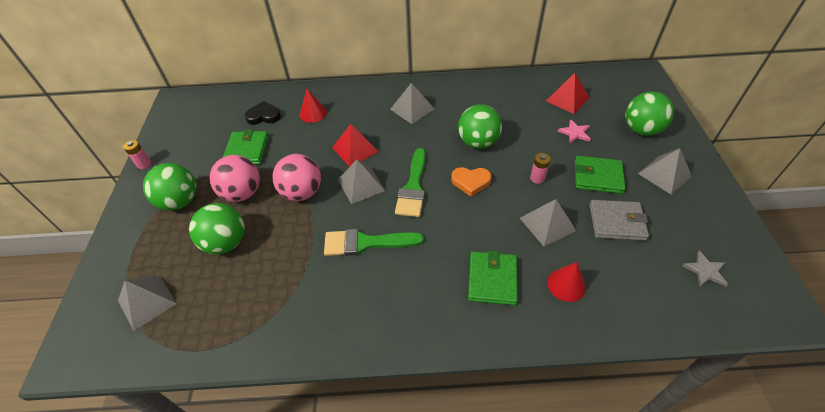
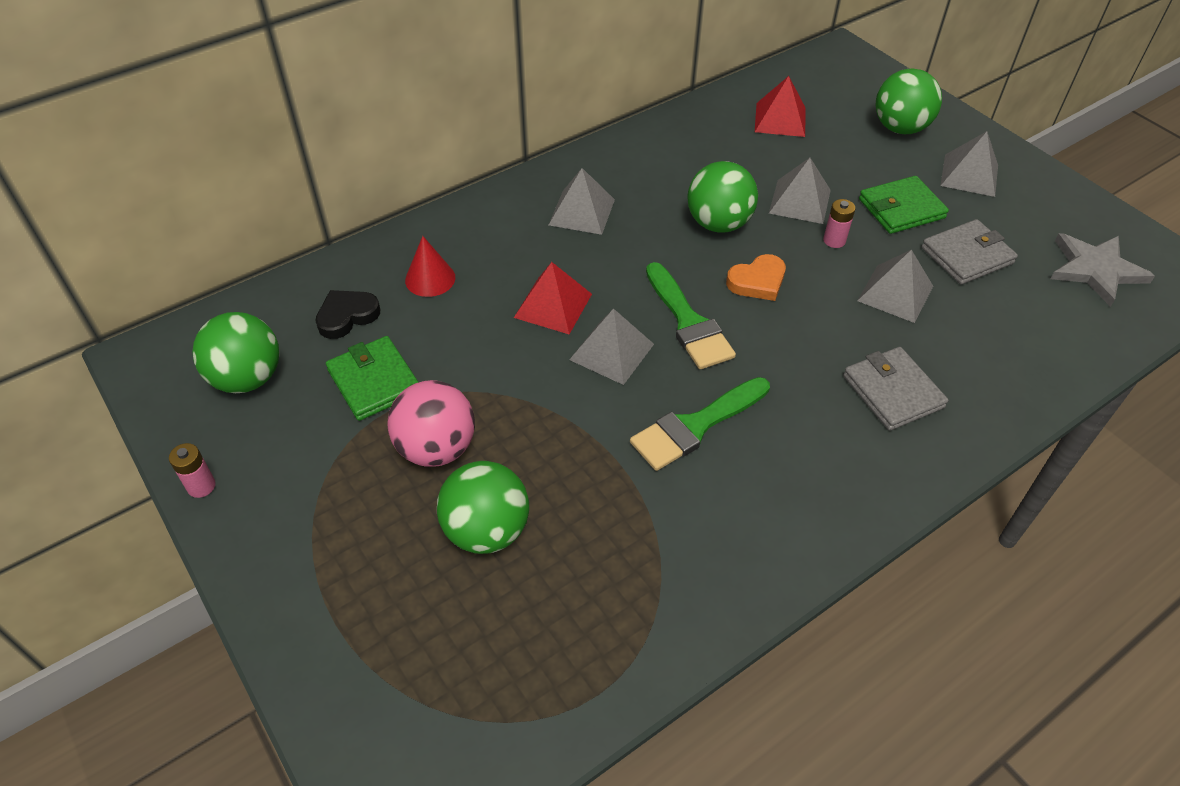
camera: 35 degrees left, 0 degrees up
(147, 301) = (446, 678): grey pyramid -> grey pyramid (799, 201)
(180, 201) = (339, 511): green ball -> green ball (247, 378)
(302, 192) = (533, 403): pink ball -> none
(492, 279) = (892, 391): green wallet -> grey wallet
(566, 284) = (976, 355): red cone -> none
(575, 133) = (828, 162): pink star -> none
(705, 271) = (1095, 270): grey star -> grey star, size x1.76

